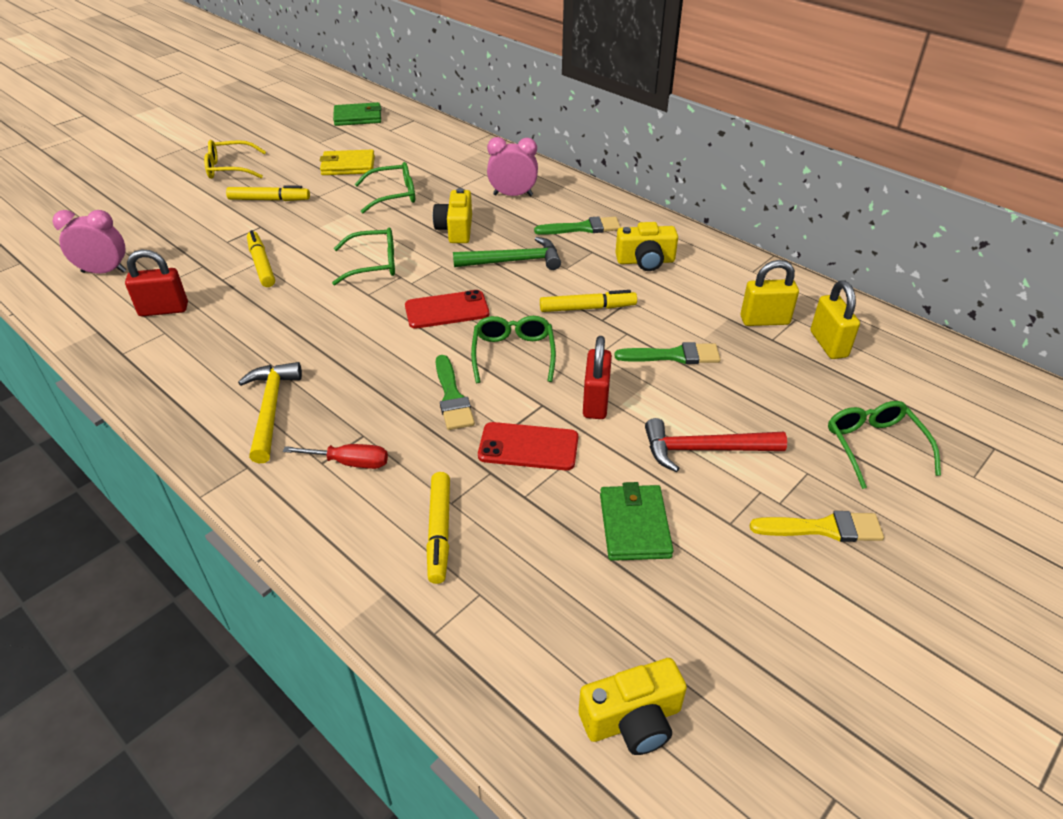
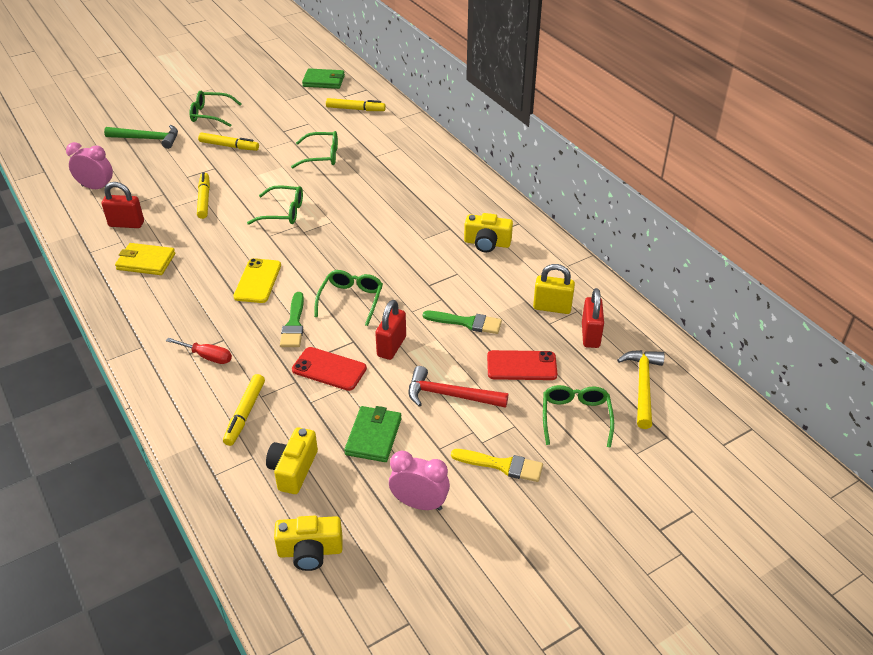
camera: 15 degrees right, 0 degrees up
(230, 168) = (210, 114): yellow glasses -> green glasses
(271, 409) = (171, 310): yellow hammer -> yellow hammer (642, 386)
(348, 166) = (298, 125): yellow wallet -> yellow wallet (146, 262)
(378, 351) = (258, 281): none -> yellow phone
(447, 310) = (319, 258): red phone -> red phone (521, 366)
(456, 229) = (355, 193): yellow camera -> yellow camera (293, 469)
(513, 195) = (413, 170): pink clock -> pink clock (419, 503)
(514, 261) = (386, 227): green hammer -> green hammer (147, 139)
(582, 228) = (453, 207): green brush -> none
(587, 308) = (422, 274): yellow marker -> yellow marker (355, 109)
(828, 344) = (590, 335): yellow padlock -> red padlock

